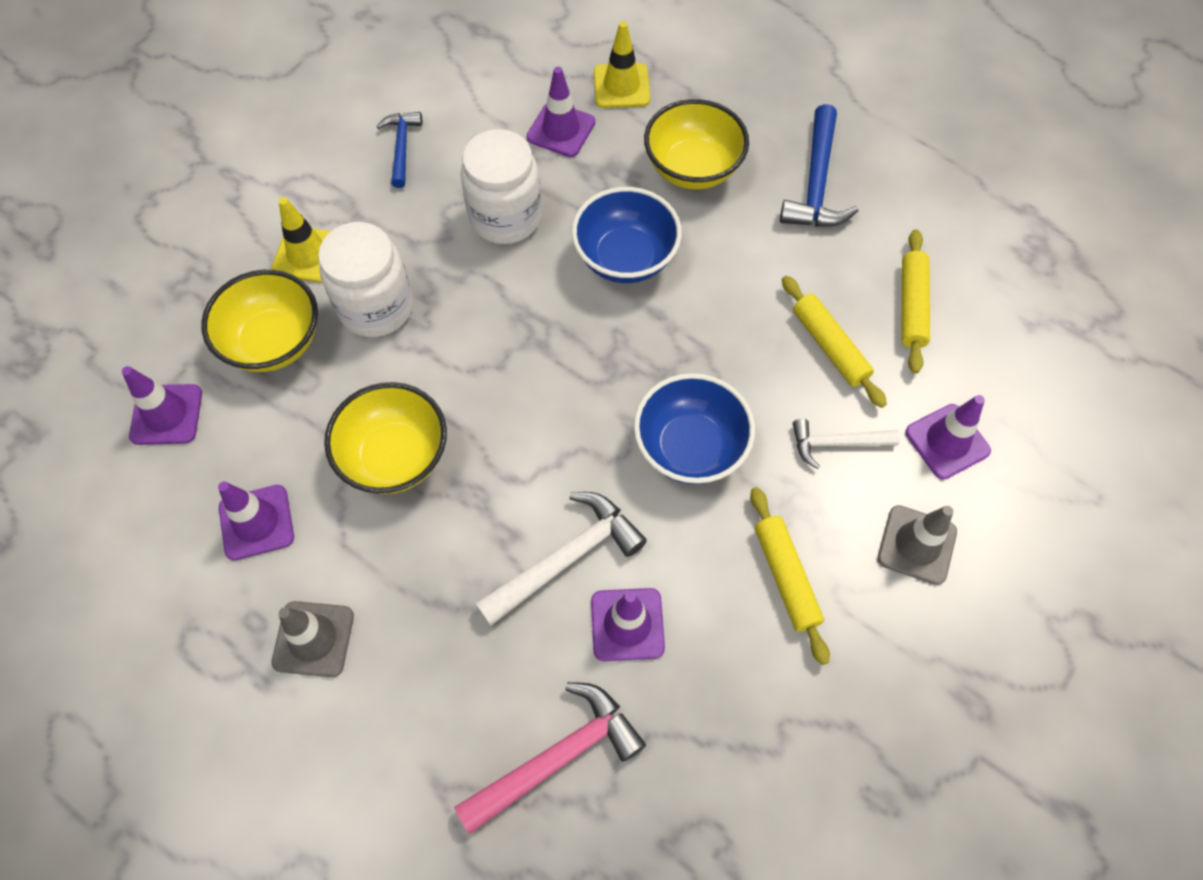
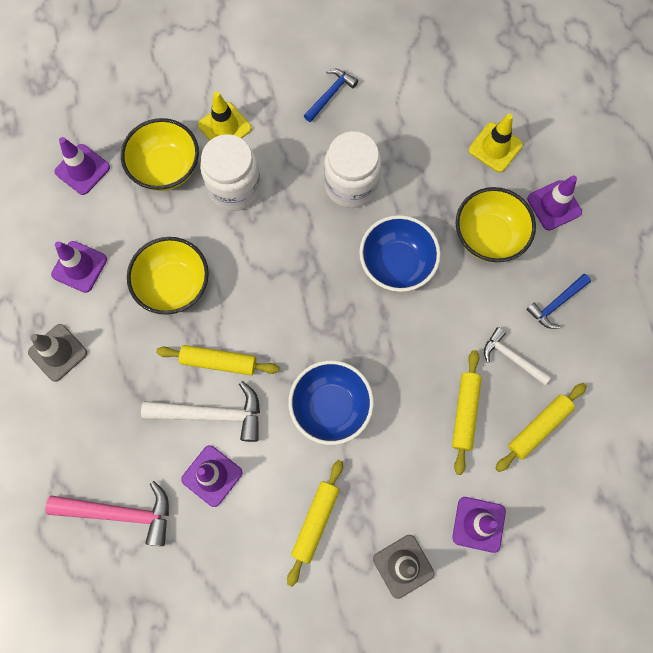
camera: 40 degrees right, 10 degrees up
(522, 497) = (219, 362): none -> yellow rolling pin
(561, 130) = (432, 151): purple traffic cone -> purple traffic cone (554, 205)
(816, 183) = (556, 303): blue hammer -> blue hammer, size x0.62
(836, 443) = (414, 472): white hammer -> white hammer (511, 357)

